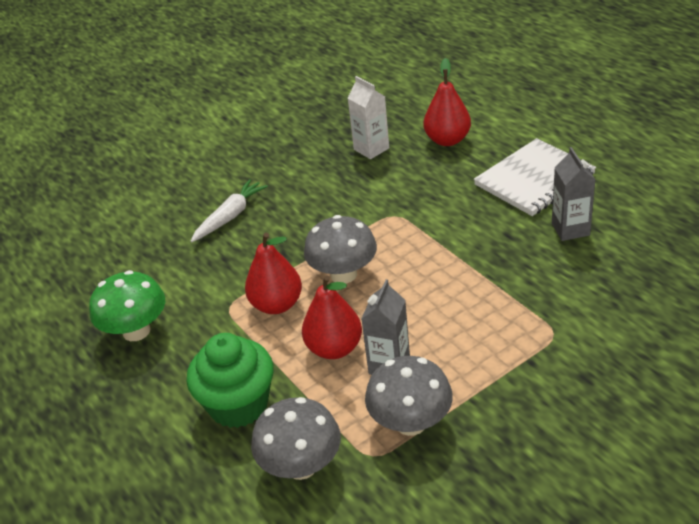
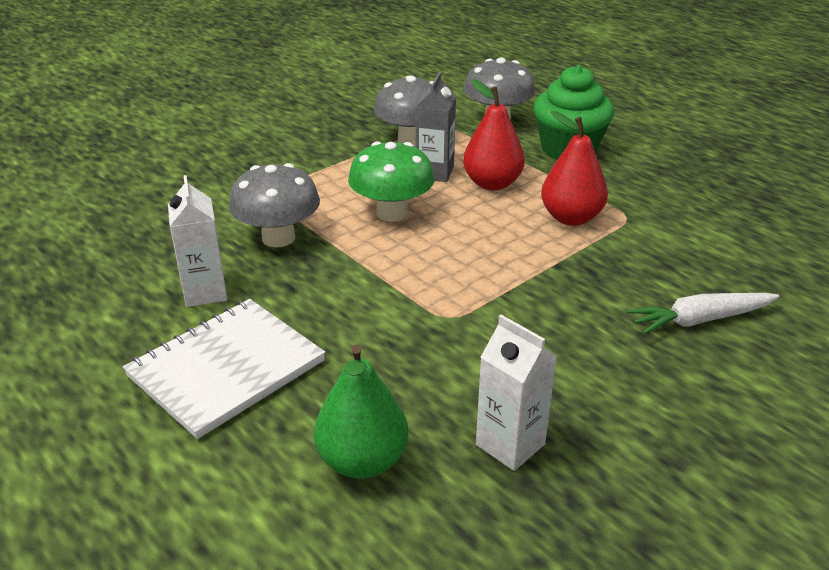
camera: 170 degrees right, 5 degrees down
(136, 331) = (717, 197): green mushroom -> green mushroom (392, 213)
(230, 217) = (701, 320): white carrot -> white carrot turned 45 degrees clockwise
(343, 274) = (502, 245): grey mushroom -> grey mushroom (278, 238)
(447, 140) = (362, 461): red pear -> green pear
(570, 229) = (205, 292): grey carton -> white carton

